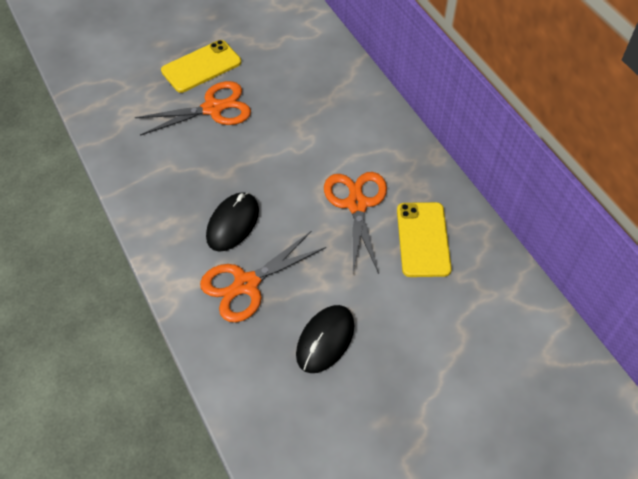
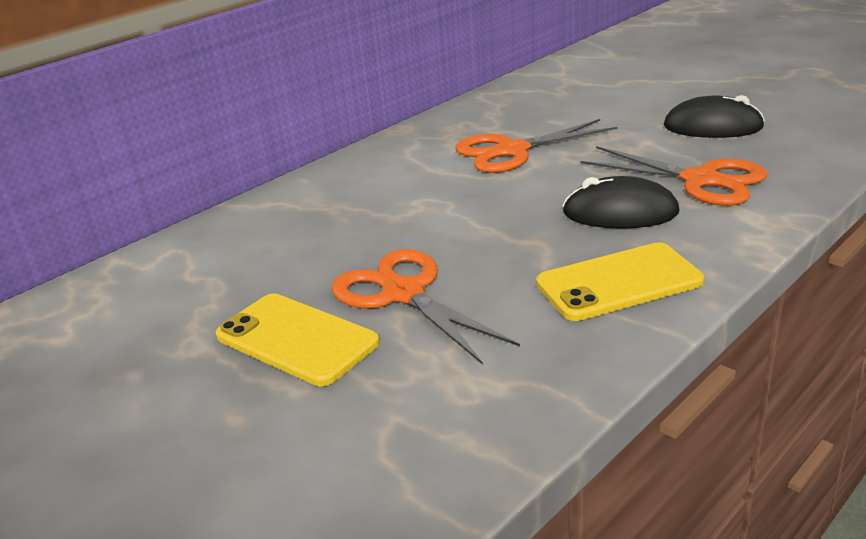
camera: 105 degrees left, 25 degrees down
(423, 239) = (530, 113): yellow phone -> yellow phone (619, 282)

